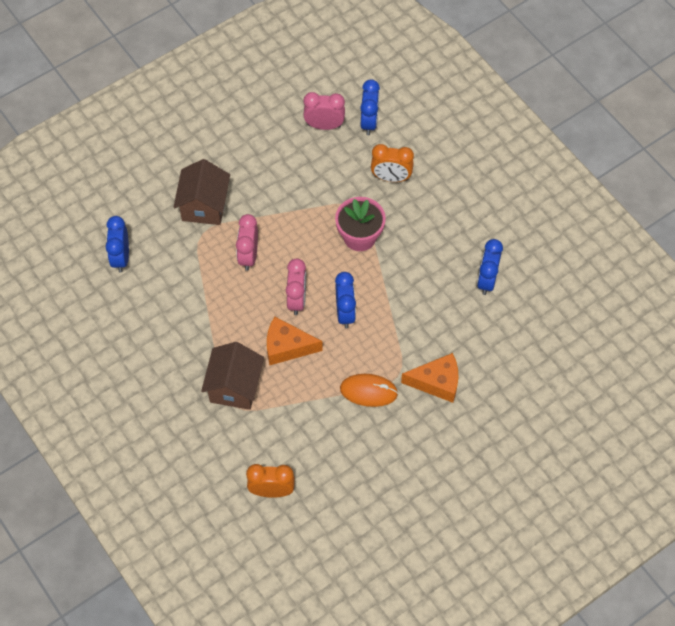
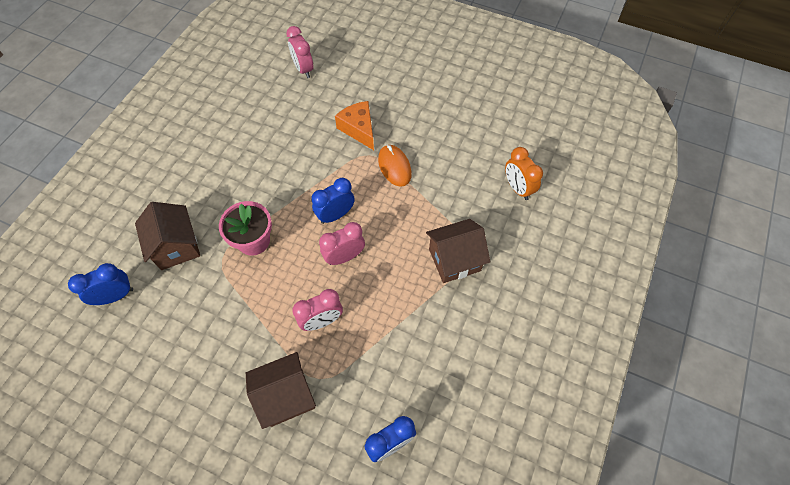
camera: 120 degrees left, 0 degrees up
(287, 347) = (393, 241): orange cheese -> none
(324, 126) = (135, 335): pink clock -> pink clock (303, 69)
(391, 178) = (176, 246): orange clock -> brown house
(487, 280) = (250, 136): blue clock -> none

